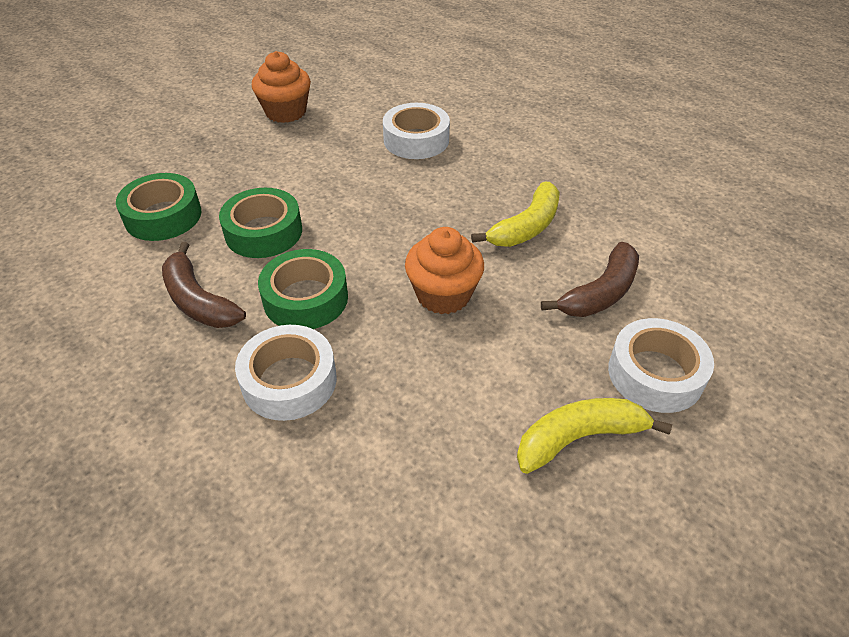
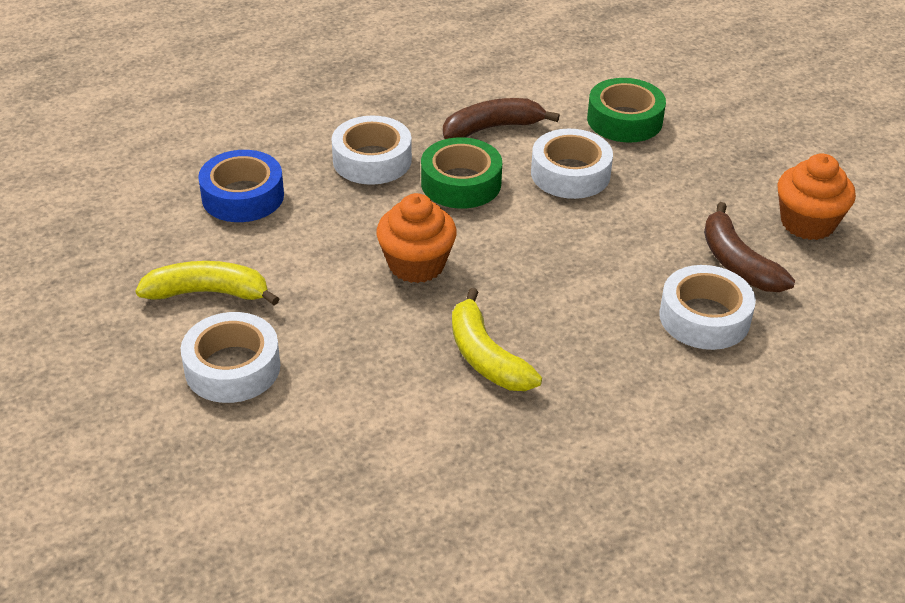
camera: 110 degrees right, 5 degrees down
(263, 232) = (570, 174): green tape -> white tape
(406, 480) = (243, 196): none -> blue tape
(579, 438) = (208, 293): yellow banana -> yellow banana turned 90 degrees counterclockwise
(600, 293) = (352, 374): brown banana -> brown banana (737, 262)

